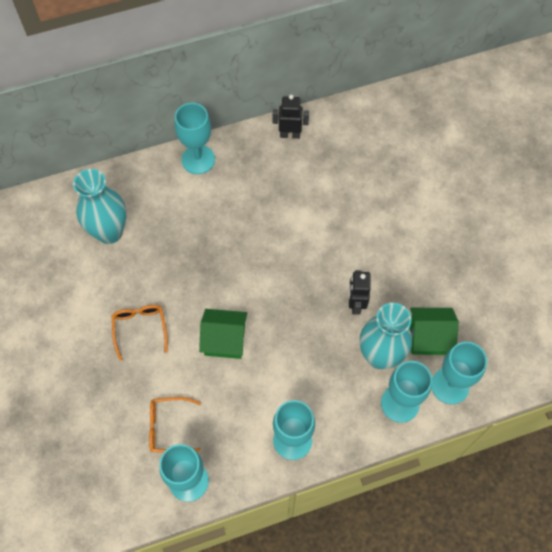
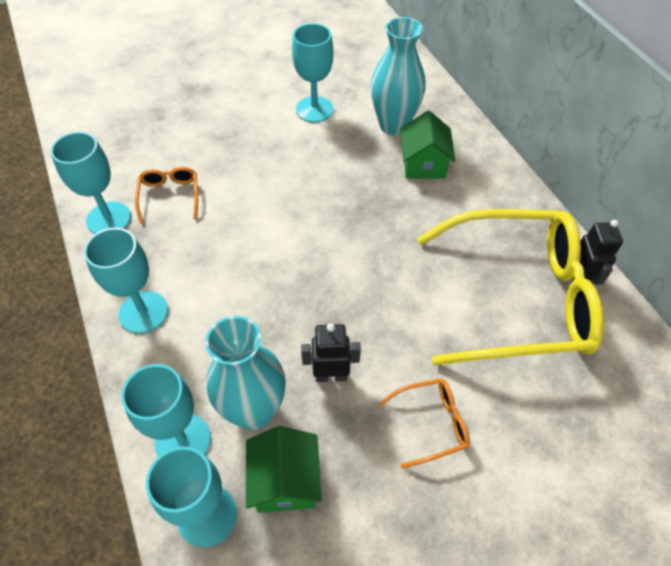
camera: 85 degrees right, 10 degrees down
(140, 329) = (282, 162): orange glasses -> orange glasses (431, 424)
(198, 159) = (508, 188): turquoise goblet -> turquoise goblet (314, 109)
(224, 340) = (272, 235): green house -> green house (424, 164)
(301, 177) = (516, 298): none -> yellow glasses

